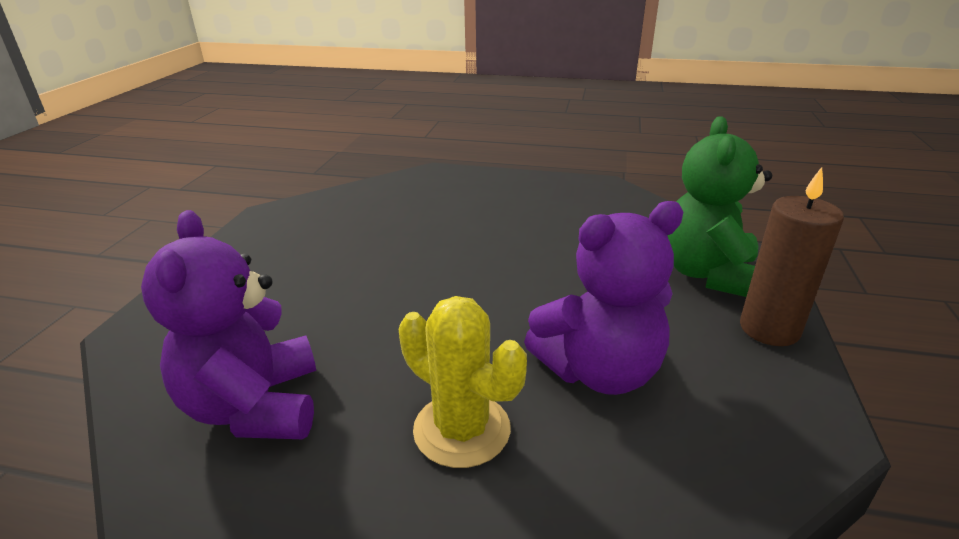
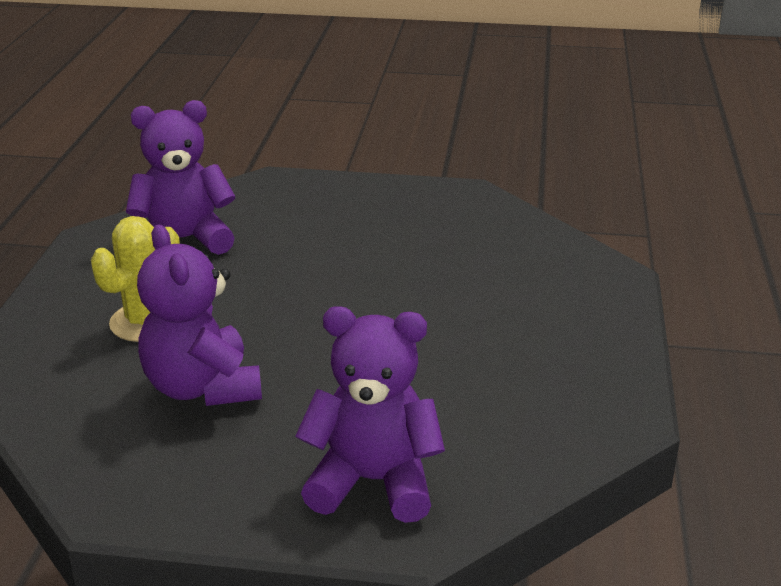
camera: 85 degrees right, 0 degrees up
(708, 274) = (373, 482): green teddy bear -> purple teddy bear
(769, 329) = (259, 509): brown candle -> none

